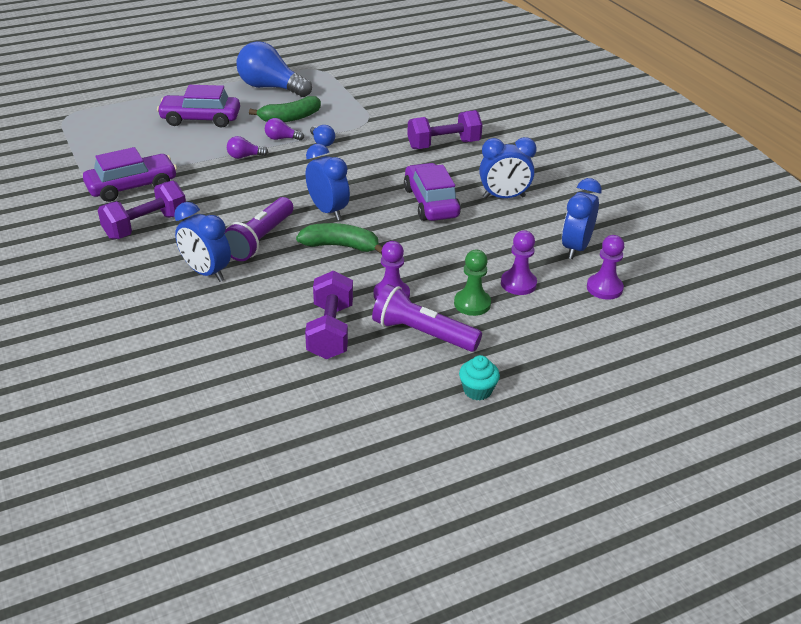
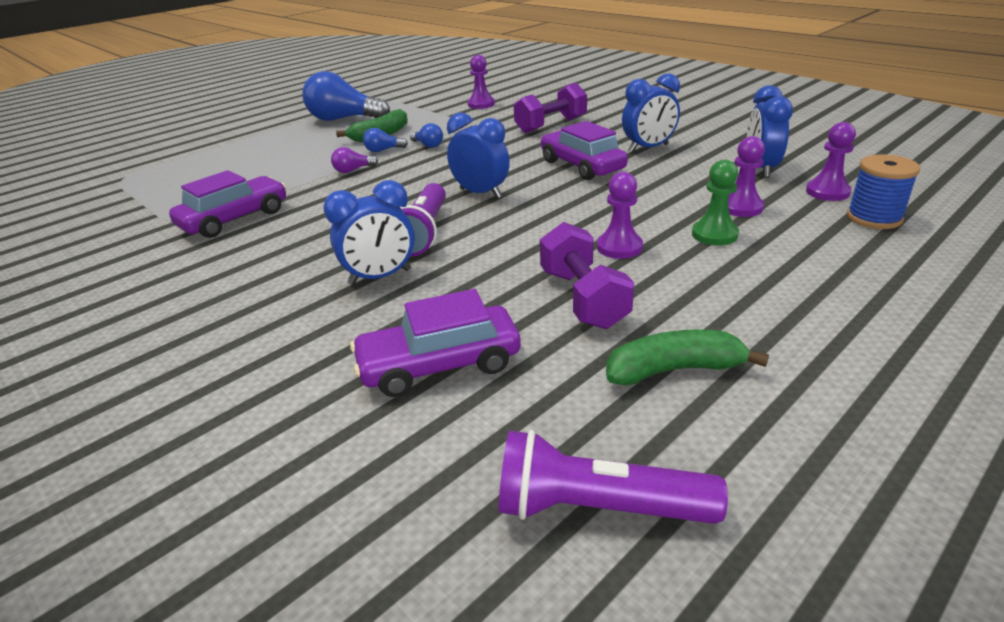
camera: 15 degrees left, 5 degrees down
(146, 226) = (273, 250): purple dumbbell -> none
(200, 119) = (283, 152): purple car -> purple car (439, 365)
(206, 272) = (380, 277): blue clock -> blue clock turned 45 degrees counterclockwise
(281, 138) = (383, 150): purple light bulb -> blue light bulb
(341, 246) = (521, 218): green banana -> green banana (674, 370)
(402, 99) = (481, 104): none -> purple pawn
(422, 333) = (691, 274): purple flashlight -> purple flashlight (597, 508)
(477, 390) = (817, 314): turquoise cupcake -> none
(612, 324) = (874, 218): none -> blue spool

